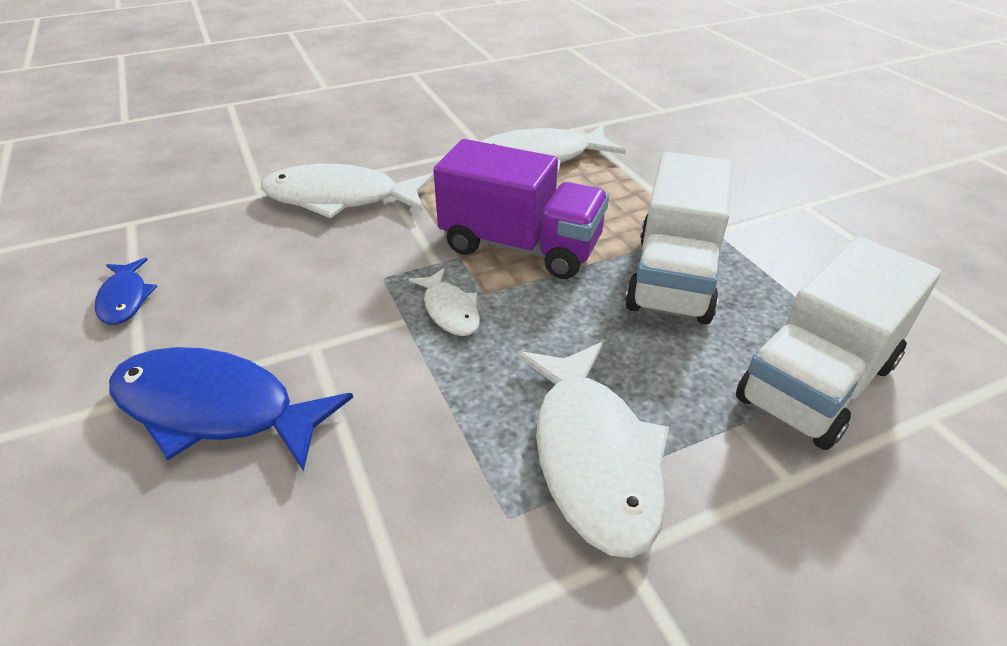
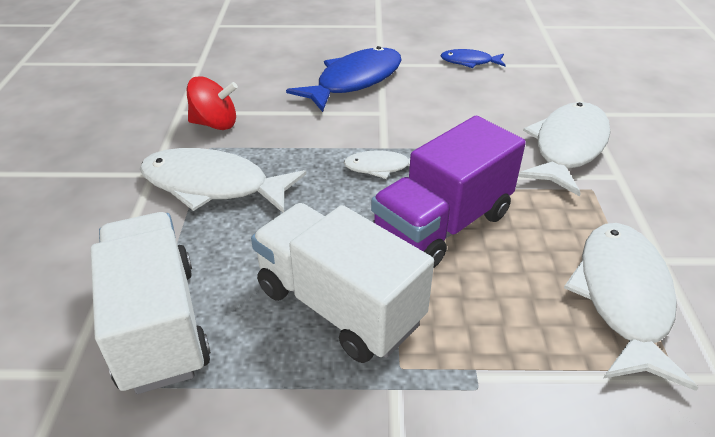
camera: 115 degrees right, 0 degrees up
(435, 549) = (215, 124): none -> red spinning top

